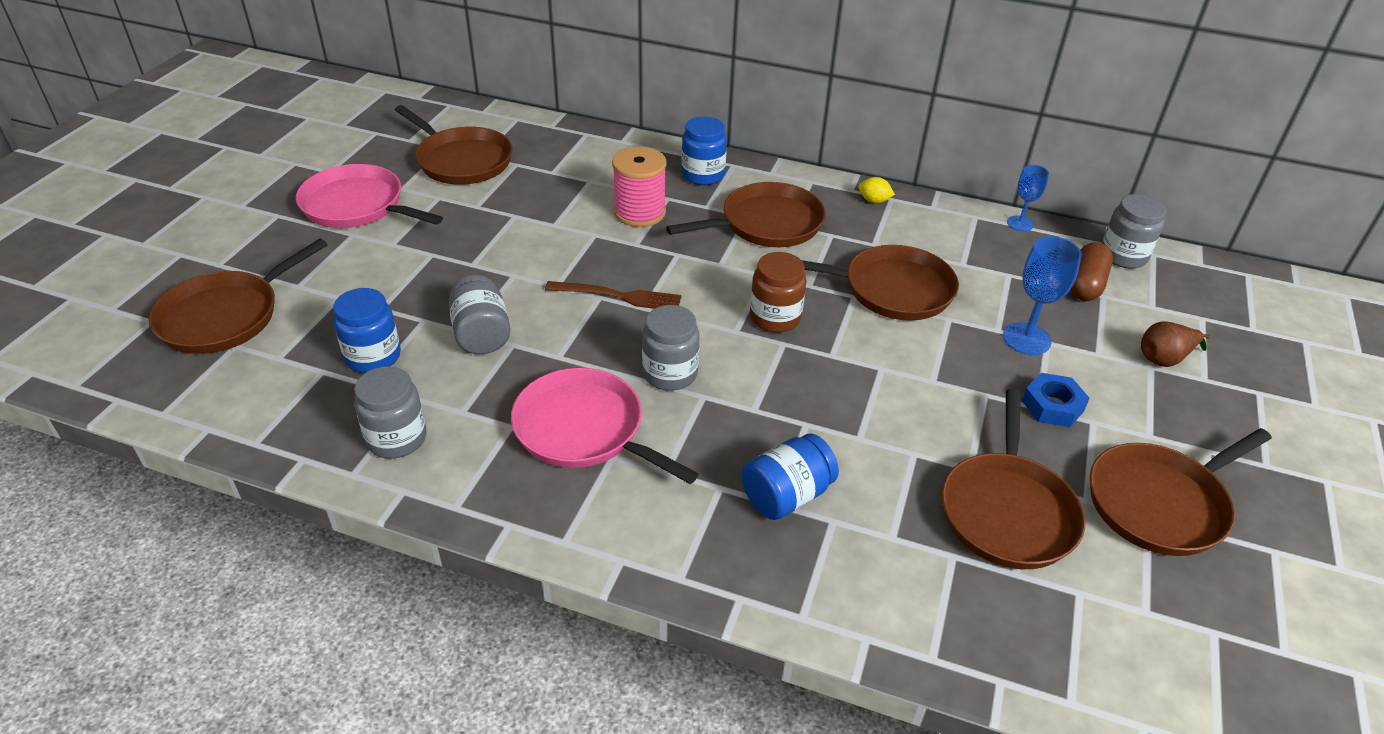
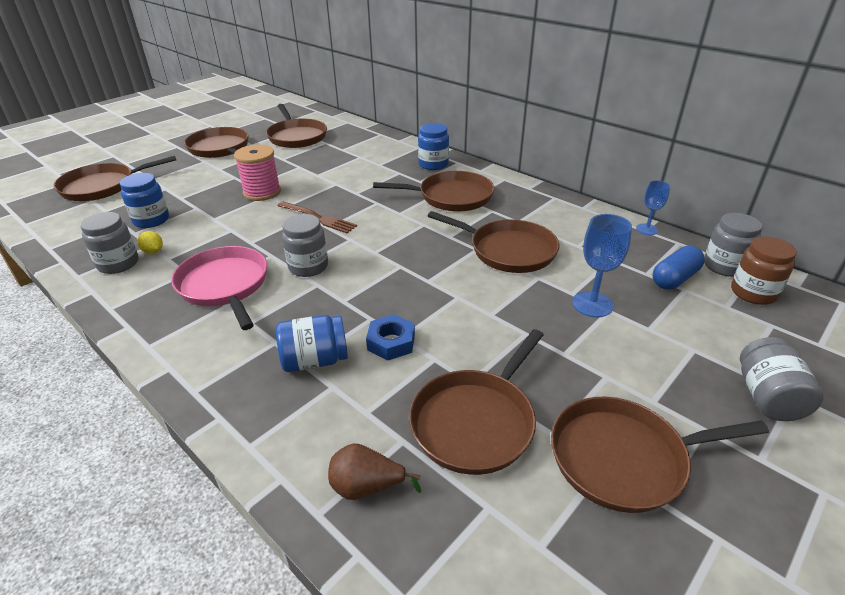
camera: 25 degrees right, 5 degrees down
(357, 206) = (220, 149): pink pan -> brown pan
(481, 334) = (219, 221): grey jar -> grey jar (767, 397)
(639, 212) = (374, 177): pink spool -> pink spool (262, 192)
(775, 318) = (408, 250): brown jar -> brown jar (753, 293)
(874, 201) = (540, 197): yellow lemon -> yellow lemon (153, 251)
(1052, 406) = (578, 356): blue nut -> blue nut (391, 342)
(1086, 284) = (674, 278): brown capsule -> blue capsule
(1164, 358) = (711, 346): brown pear -> brown pear (367, 487)

